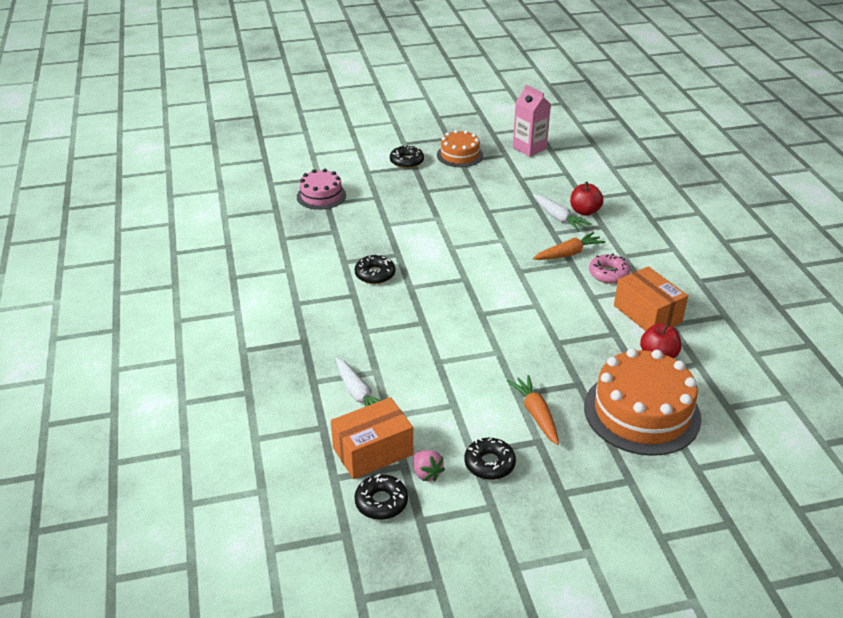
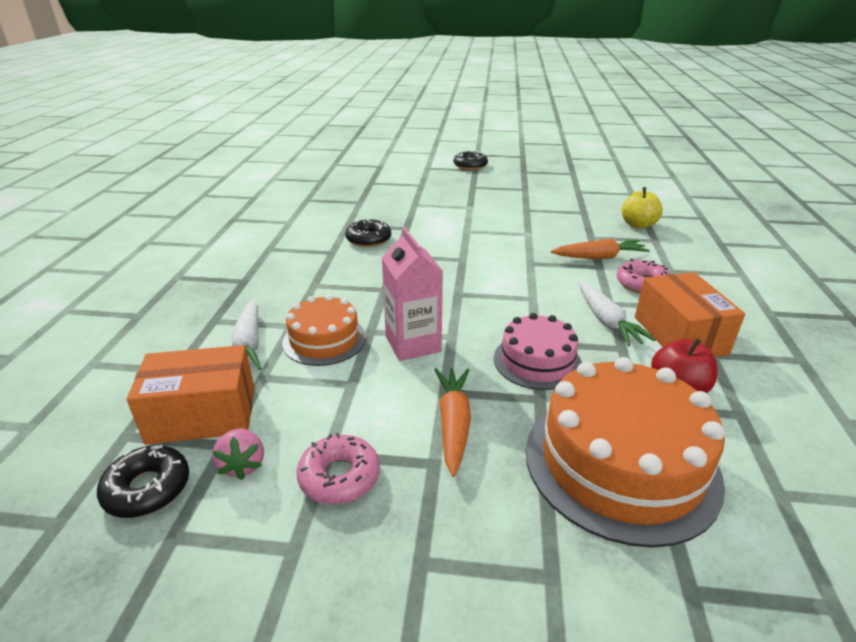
camera: 20 degrees right, 5 degrees down
(321, 196) = (370, 177): pink cake -> pink cake (537, 361)
(459, 155) = (525, 168): orange cake -> orange cake (324, 340)
(489, 464) = (339, 477): black donut -> pink donut
(529, 148) = (600, 172): pink carton -> pink carton (413, 344)
(558, 218) = (603, 226): white carrot -> white carrot (606, 321)
(584, 211) = (638, 225): red apple -> yellow apple

